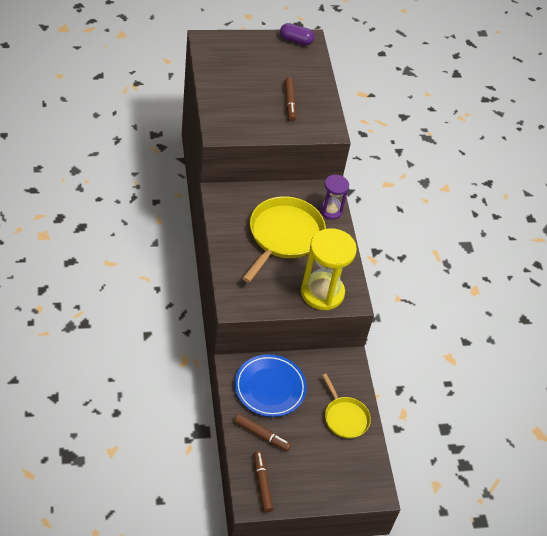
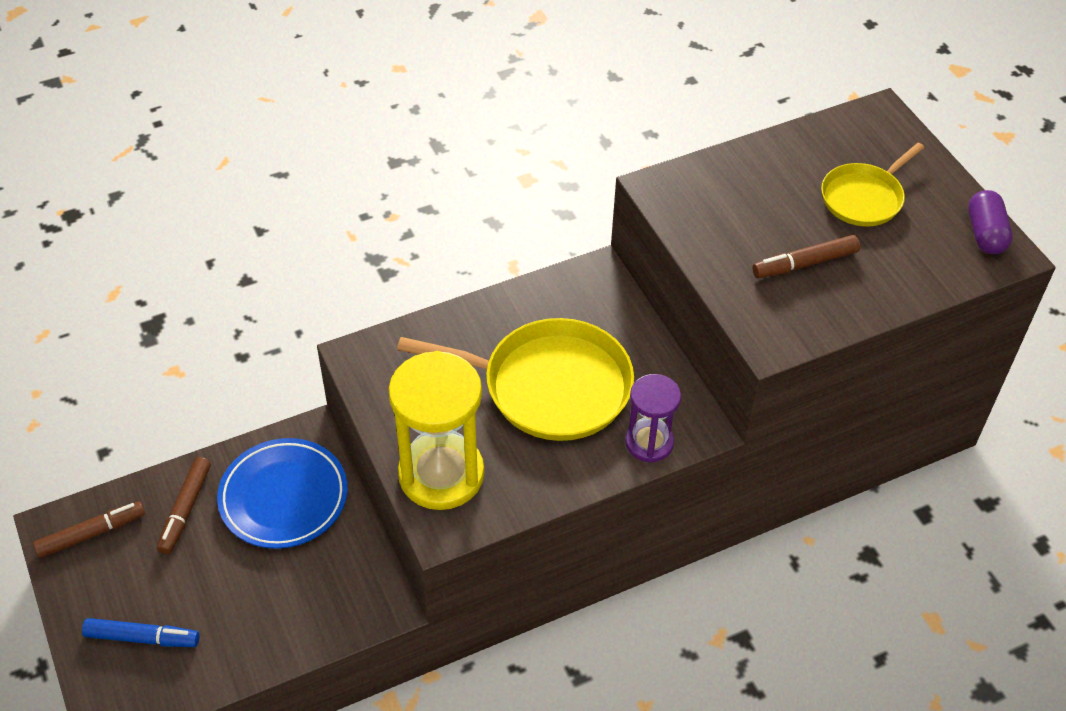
camera: 80 degrees right, 0 degrees up
(336, 470) = (142, 637): none -> blue marker
(345, 417) = (256, 626): yellow pan -> yellow pan (864, 197)

